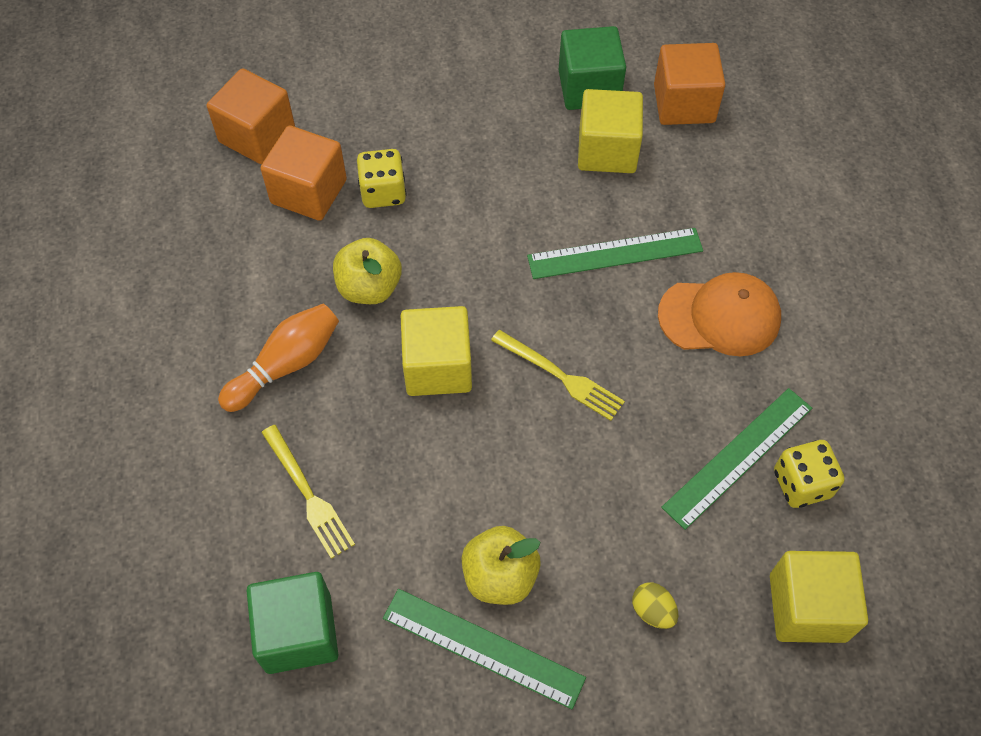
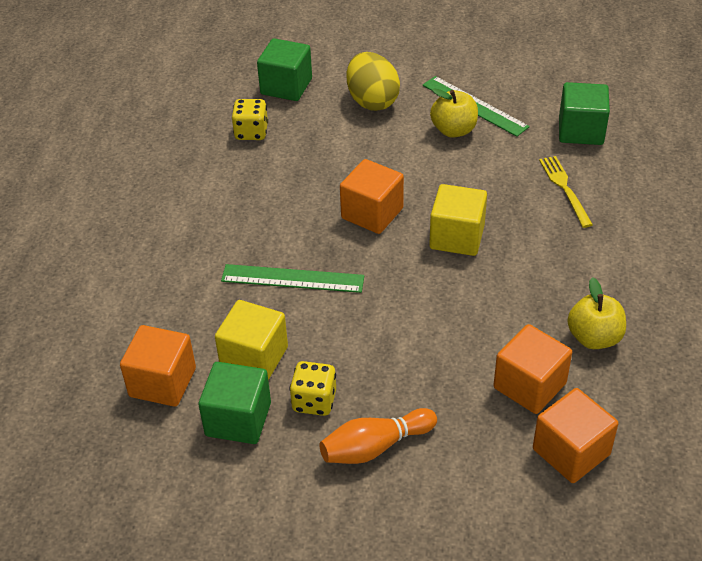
camera: 160 degrees left, 15 degrees down
(286, 365) = (569, 262): orange bowling pin -> orange bowling pin (375, 447)
(369, 287) = (494, 298): yellow apple -> yellow apple (594, 338)
(383, 192) = (463, 369): yellow dice -> yellow dice (314, 401)
(561, 376) = (372, 213): yellow fork -> orange cube
(652, 611) = (372, 101): yellow egg -> yellow egg, size x2.23
(720, 317) = (241, 223): orange cap -> none
(738, 457) = (280, 151): green ruler -> none
(807, 607) = (286, 86): yellow cube -> green cube

